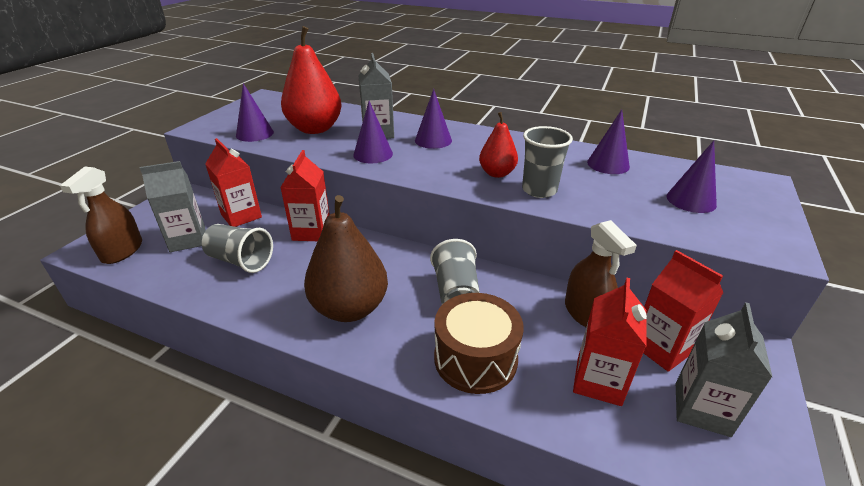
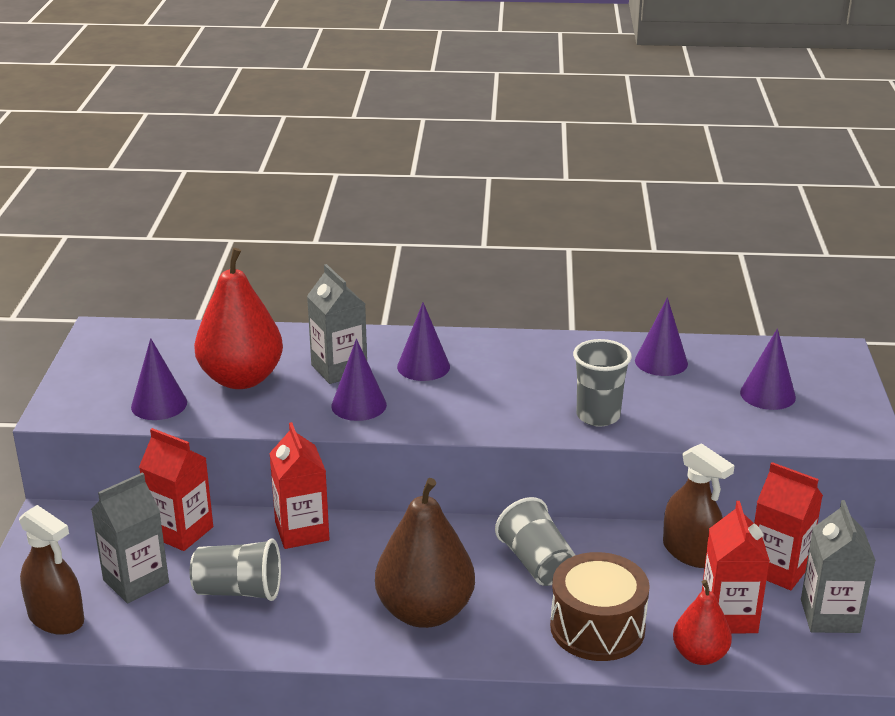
camera: 20 degrees left, 5 degrees down
(122, 251) = (56, 618): brown spray bottle -> brown spray bottle turned 45 degrees counterclockwise
(497, 173) = (536, 402): red pear -> red pear (699, 655)

